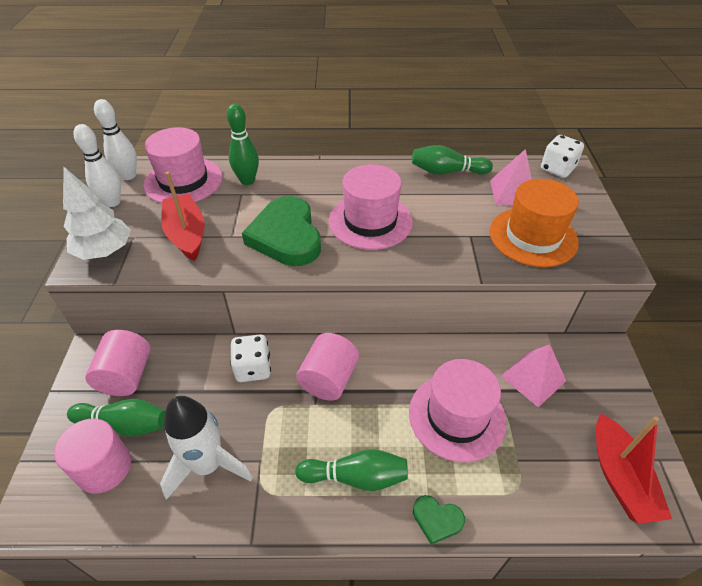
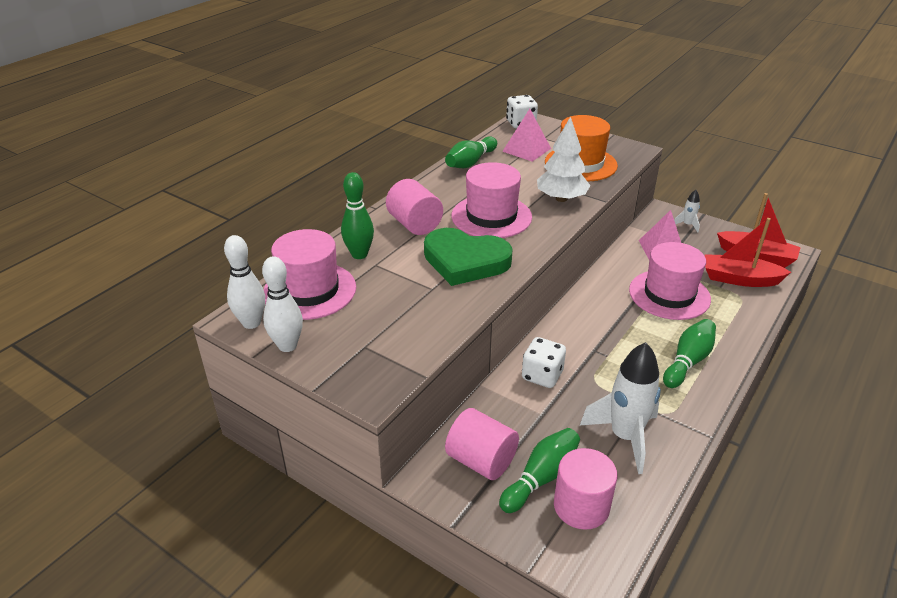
camera: 55 degrees left, 10 degrees down
(105, 251) = (368, 371): white tree -> white tree (561, 198)
(187, 234) = (400, 313): red boat -> red boat (739, 279)
(329, 379) = (588, 339): pink cylinder -> pink cylinder (415, 224)
(437, 520) = (743, 340): green heart -> none
(607, 383) = (687, 225): none -> white rocket

